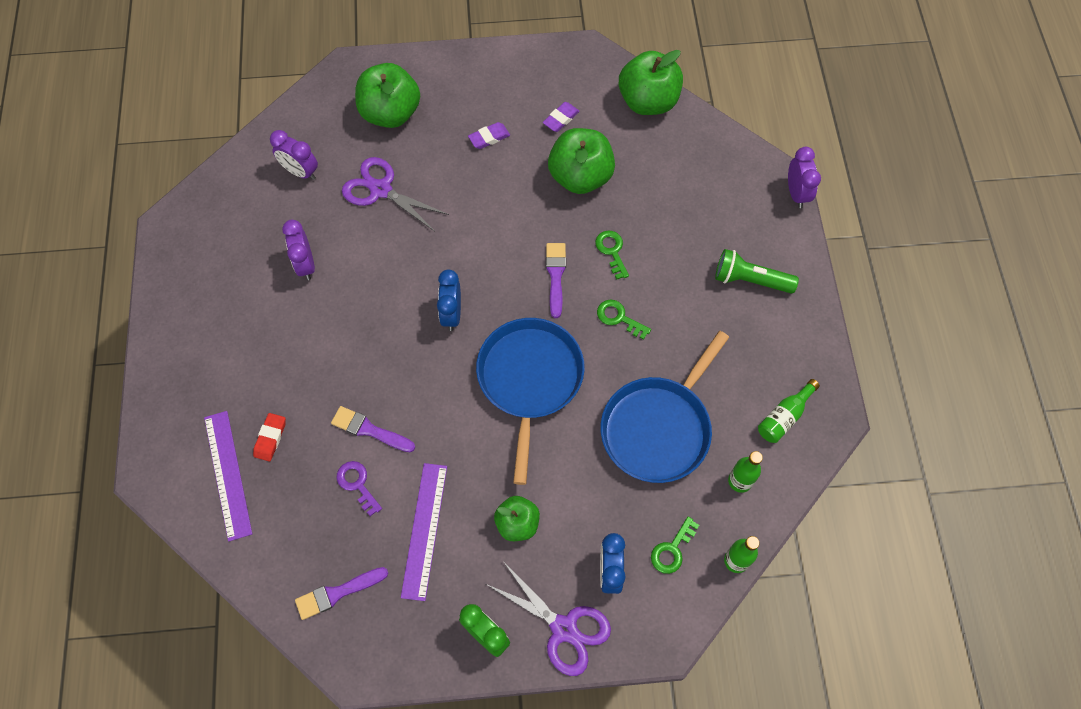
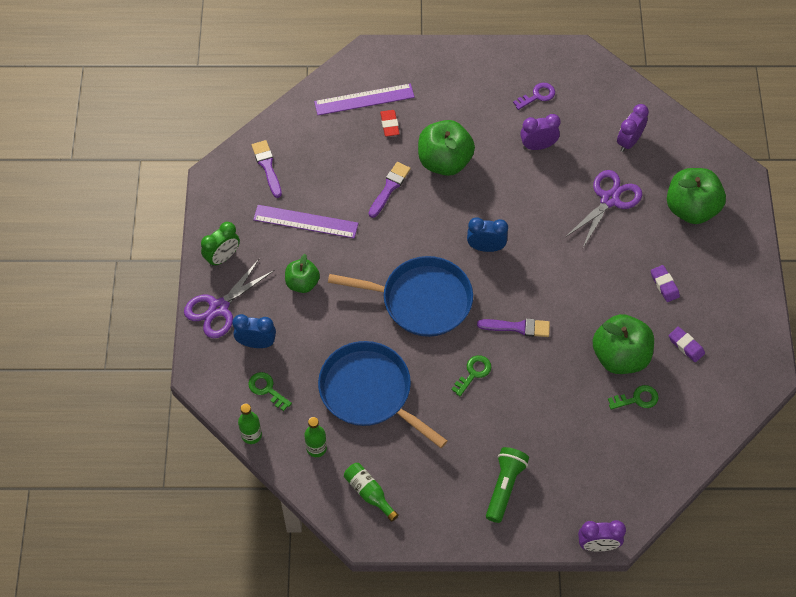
camera: 95 degrees right, 5 degrees down
(270, 438) = (389, 125): red eraser -> red eraser turned 60 degrees clockwise
(357, 484) = (346, 179): purple key -> purple key (537, 96)
(612, 251) = (540, 374): green key -> green key (637, 399)
(648, 101) = (707, 424): green apple -> green apple (444, 161)

